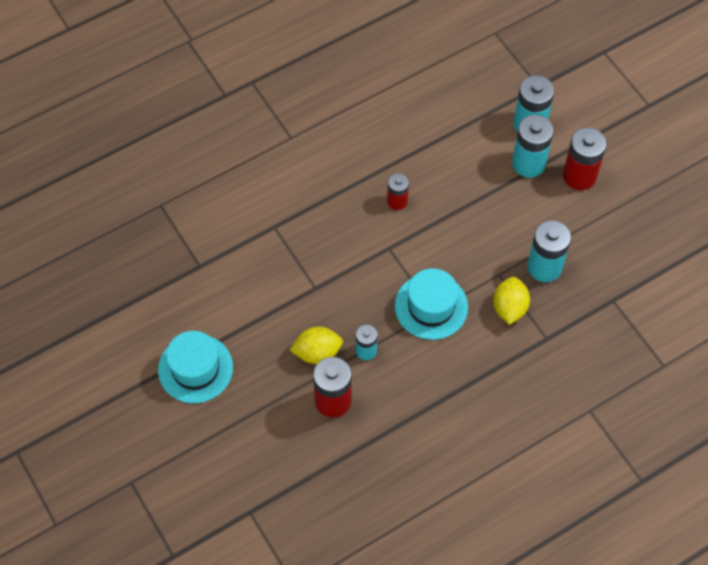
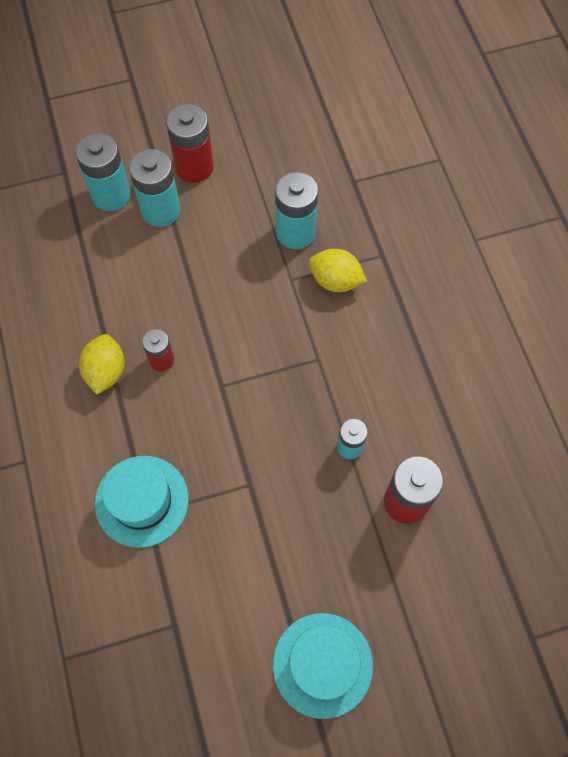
camera: 75 degrees left, 5 degrees up
(317, 352) = (338, 504): yellow lemon -> yellow lemon (106, 371)
(431, 306) = (311, 360): turquoise hat -> turquoise hat (142, 501)

